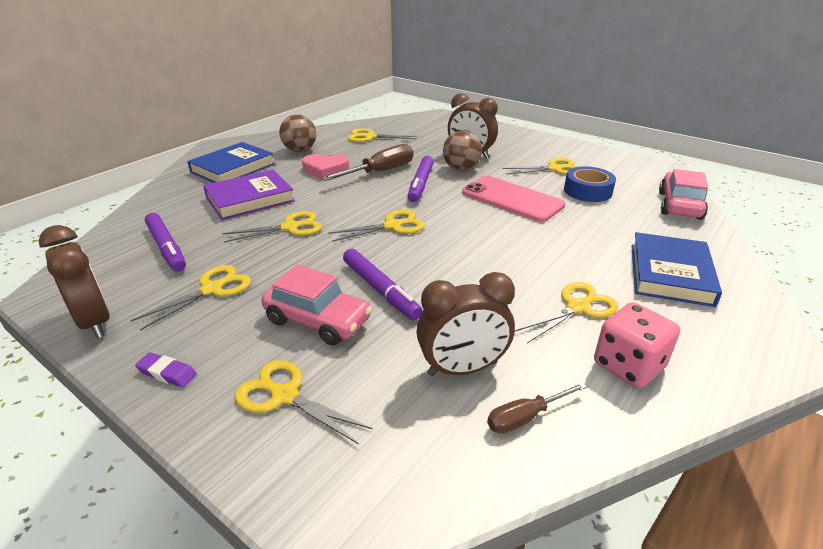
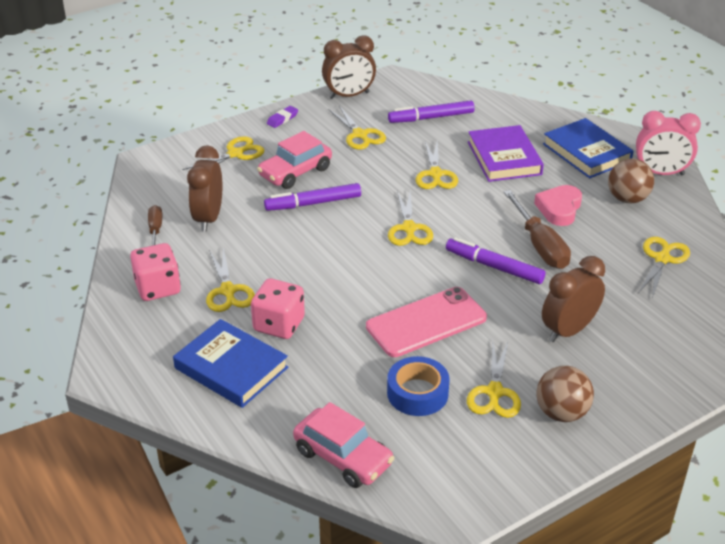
camera: 110 degrees right, 5 degrees up
(259, 143) = (660, 173): none -> pink clock
(461, 168) = (526, 309): brown ball -> brown ball (561, 413)
(589, 263) = (279, 324): none -> pink dice

